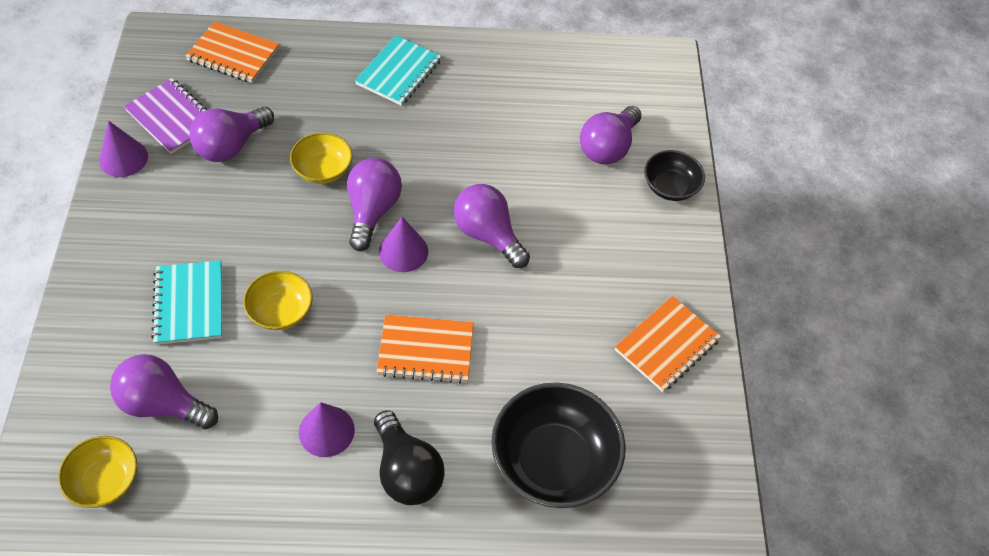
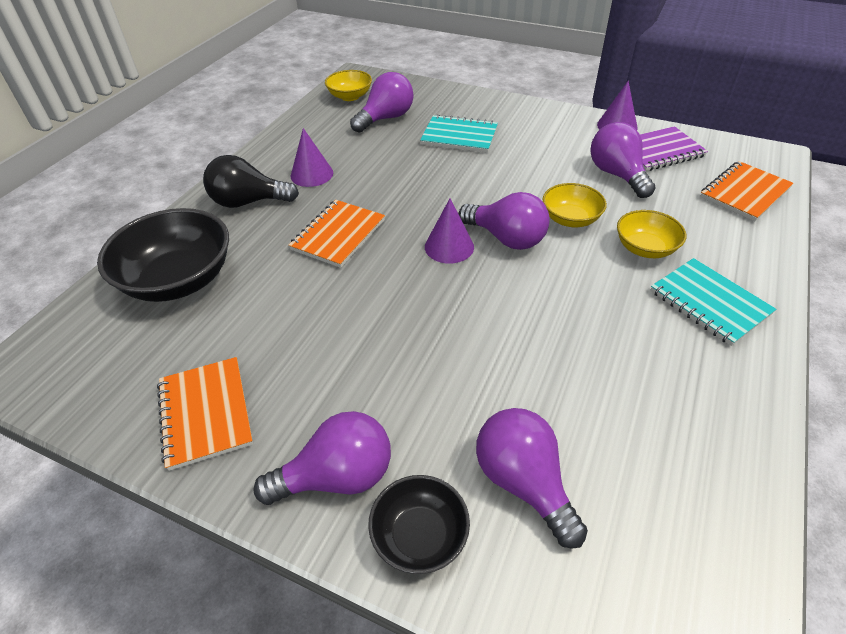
camera: 120 degrees right, 10 degrees down
(281, 311) = (427, 172): yellow bowl -> yellow bowl (645, 248)
(488, 235) = (437, 309): purple light bulb -> purple light bulb (337, 476)

